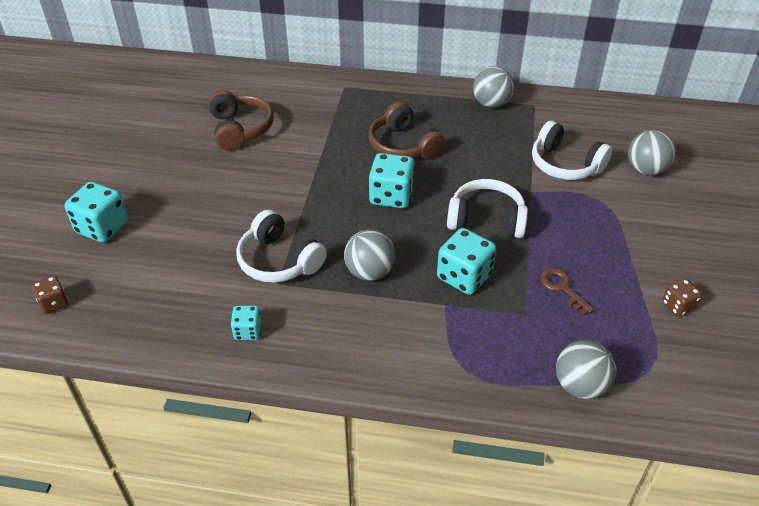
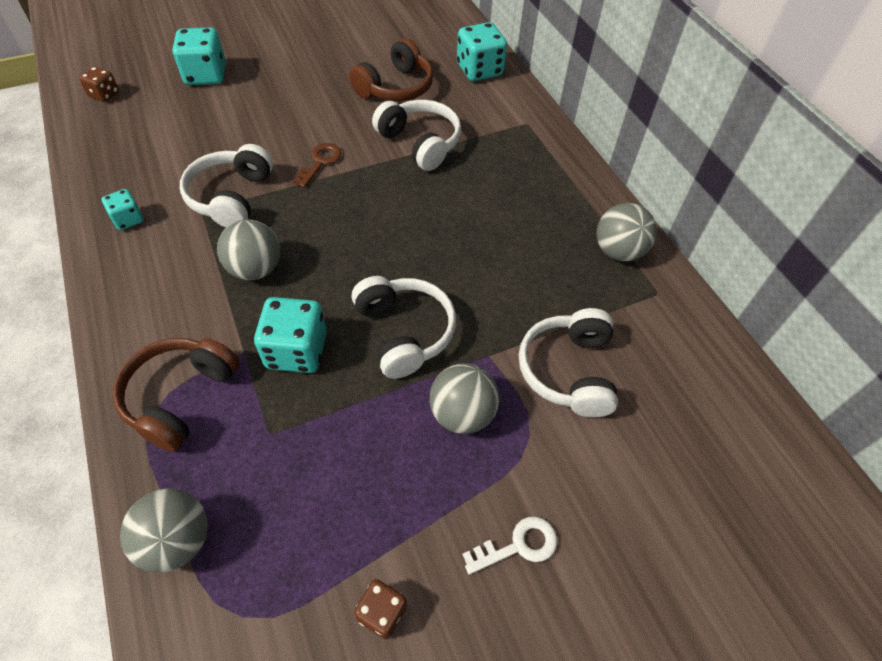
camera: 55 degrees right, 10 degrees up
(315, 142) = (420, 143): none -> white headphones
(391, 196) = (382, 235): turquoise dice -> turquoise dice (479, 70)
(403, 145) = (472, 209): brown headphones -> brown headphones (180, 397)
(562, 288) = (334, 457): brown key -> brown key (320, 162)
(645, 170) = (638, 470): grey ball -> grey ball (462, 413)
(665, 234) = (518, 545): none -> white key

